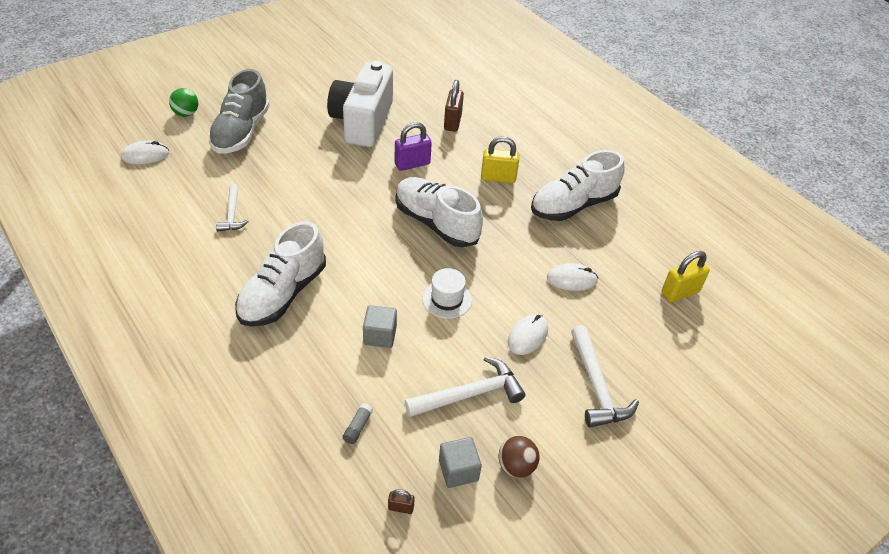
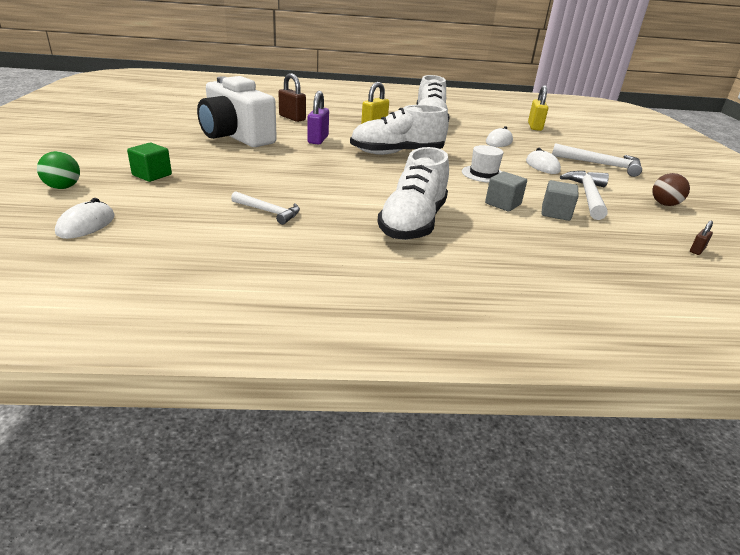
camera: 55 degrees left, 15 degrees down
(241, 132) = (152, 175): grey shoe -> green cube
(283, 294) = (413, 223): white shoe -> white shoe turned 45 degrees clockwise
(357, 427) = (603, 241): grey glue stick -> none
(458, 470) = (663, 221): grey cube -> grey cube (555, 213)

